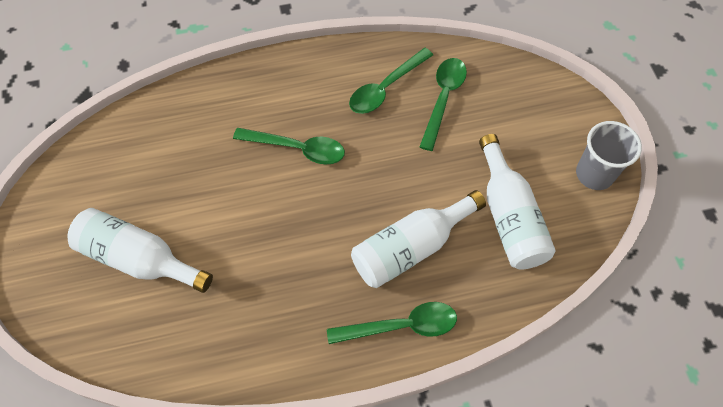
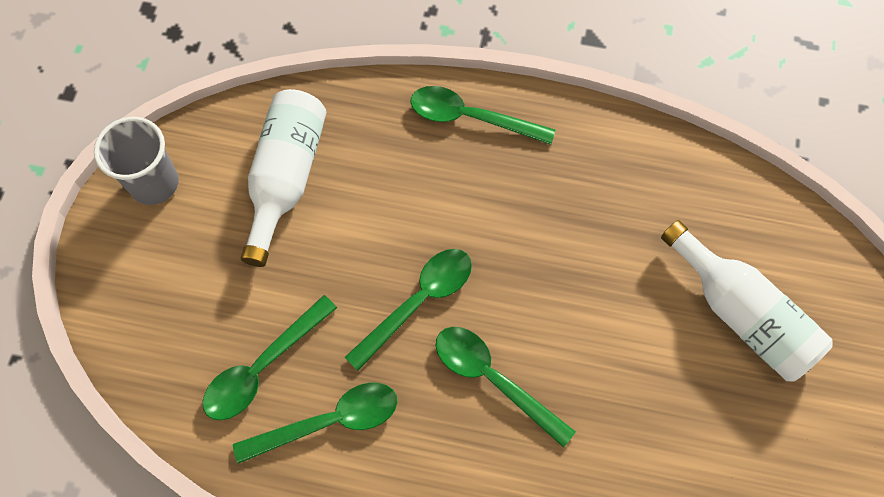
camera: 155 degrees left, 5 degrees up
(369, 173) = (418, 302): none -> green spoon
(411, 248) = (417, 191): white bottle -> none

